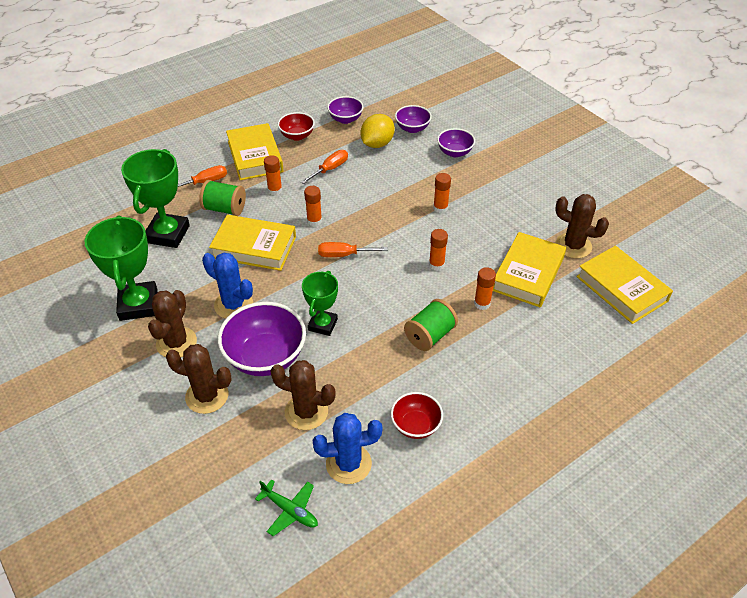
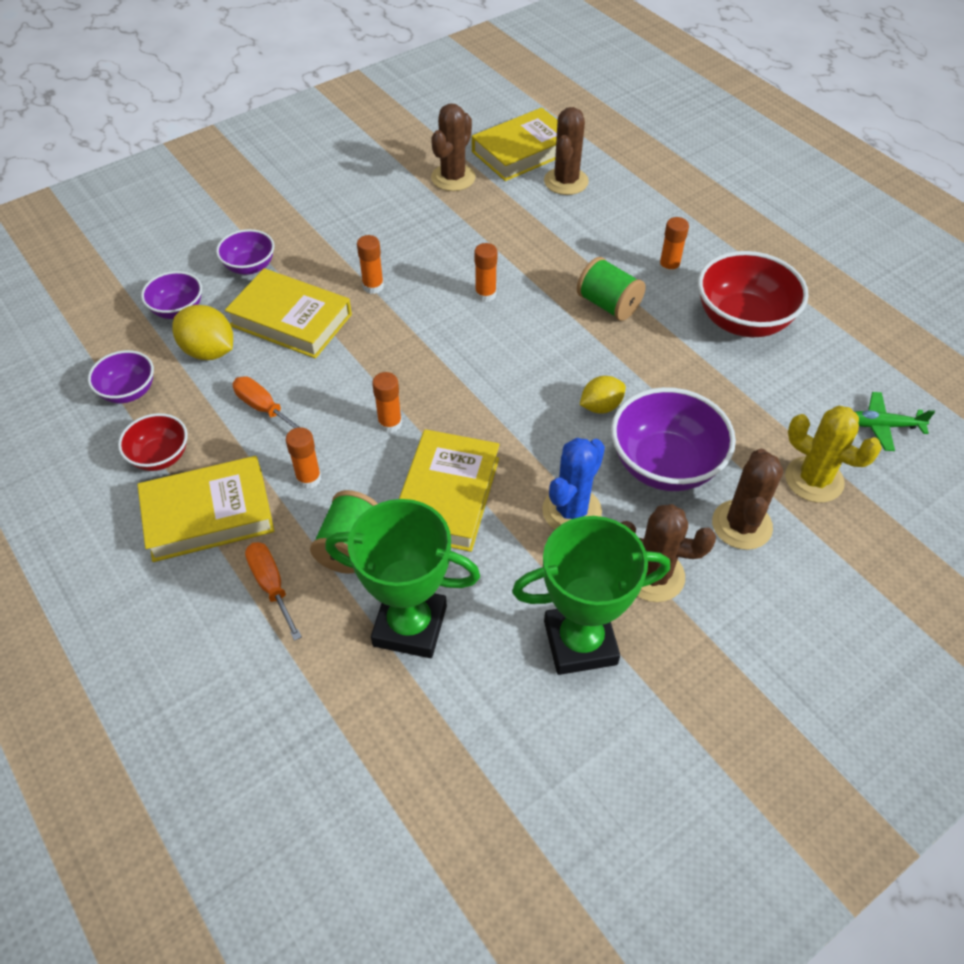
camera: 90 degrees left, 5 degrees up
(240, 448) = (814, 480): none -> yellow cactus
(290, 510) = (881, 426): green plane -> green plane turned 120 degrees counterclockwise
(306, 412) = (745, 417): brown cactus -> brown cactus (566, 181)
(322, 325) = (601, 406): green trophy -> yellow lemon
(344, 255) = (465, 387): orange screwdriver -> none
(348, 464) = (807, 377): blue cactus -> none
(416, 425) = (742, 320): red bowl -> red bowl, size x1.77
(482, 303) = (552, 258): orange glue stick -> orange glue stick (668, 268)
(528, 274) = (501, 217): yellow book -> yellow book (291, 320)

